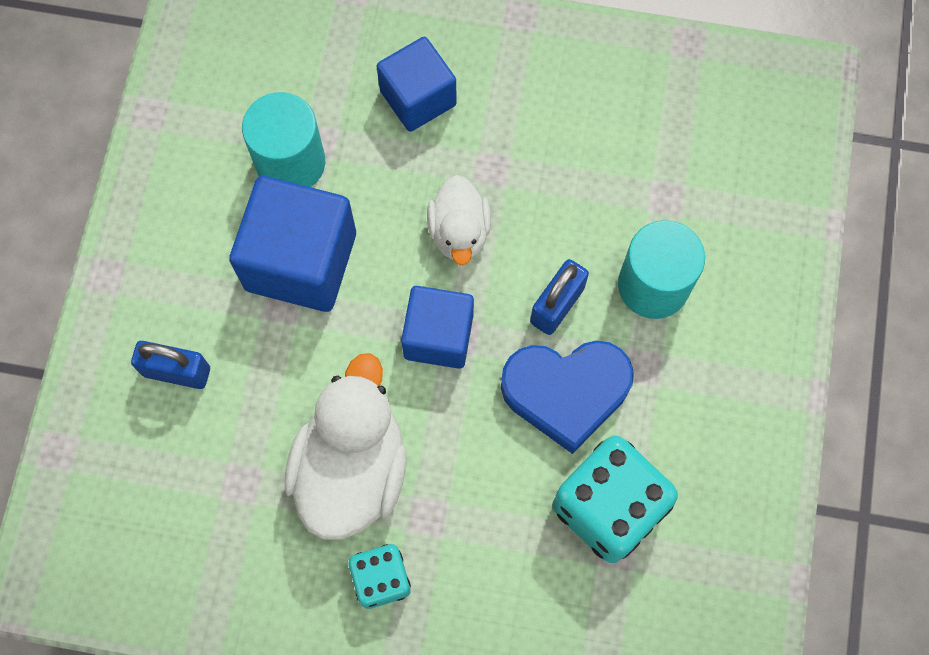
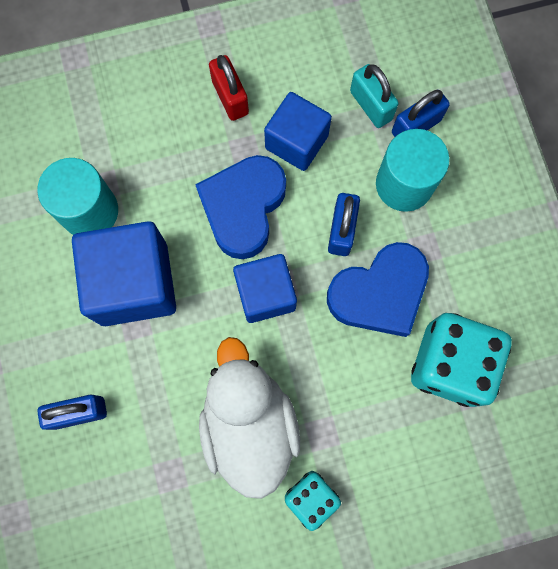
camera: 25 degrees left, 5 degrees up
(418, 98) = (163, 119): blue cube -> blue cube (296, 142)
(459, 232) = (243, 208): white duck -> blue heart
(503, 105) = (230, 97): none -> red padlock
(658, 181) = (371, 105): none -> turquoise padlock
(698, 227) = (416, 126): none -> blue padlock

